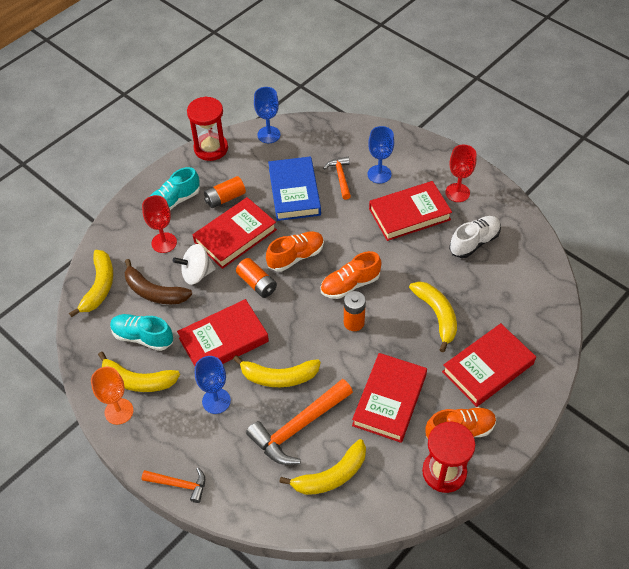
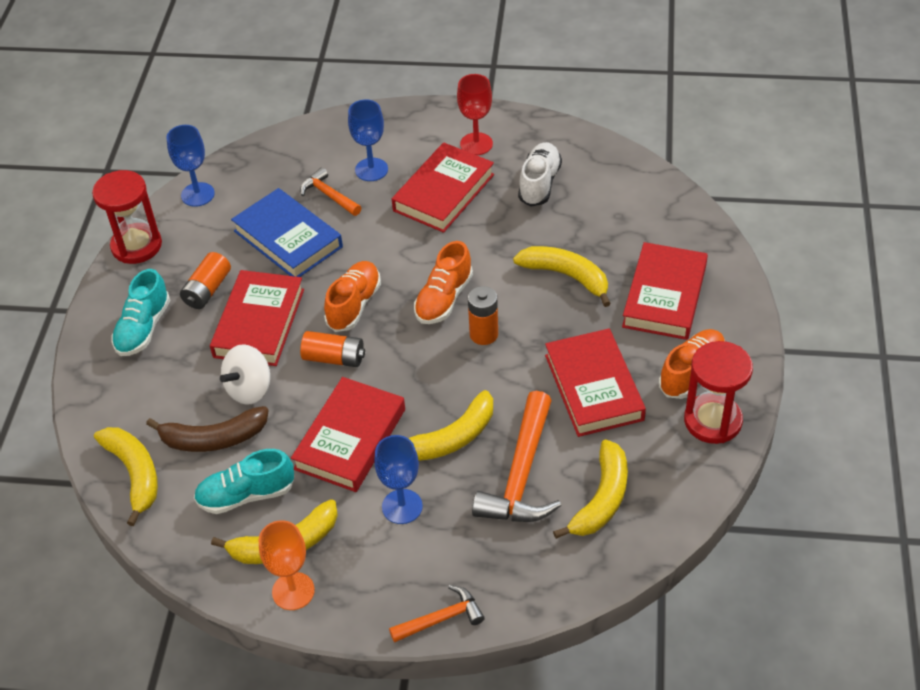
camera: 35 degrees left, 5 degrees down
(164, 243) = (174, 379): red goblet -> none

